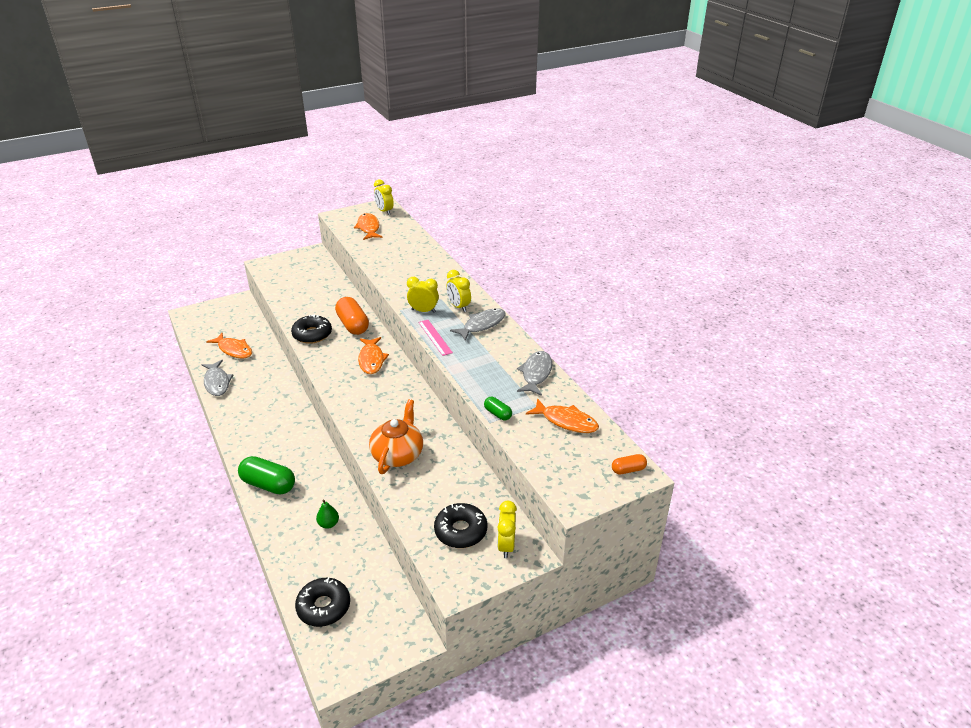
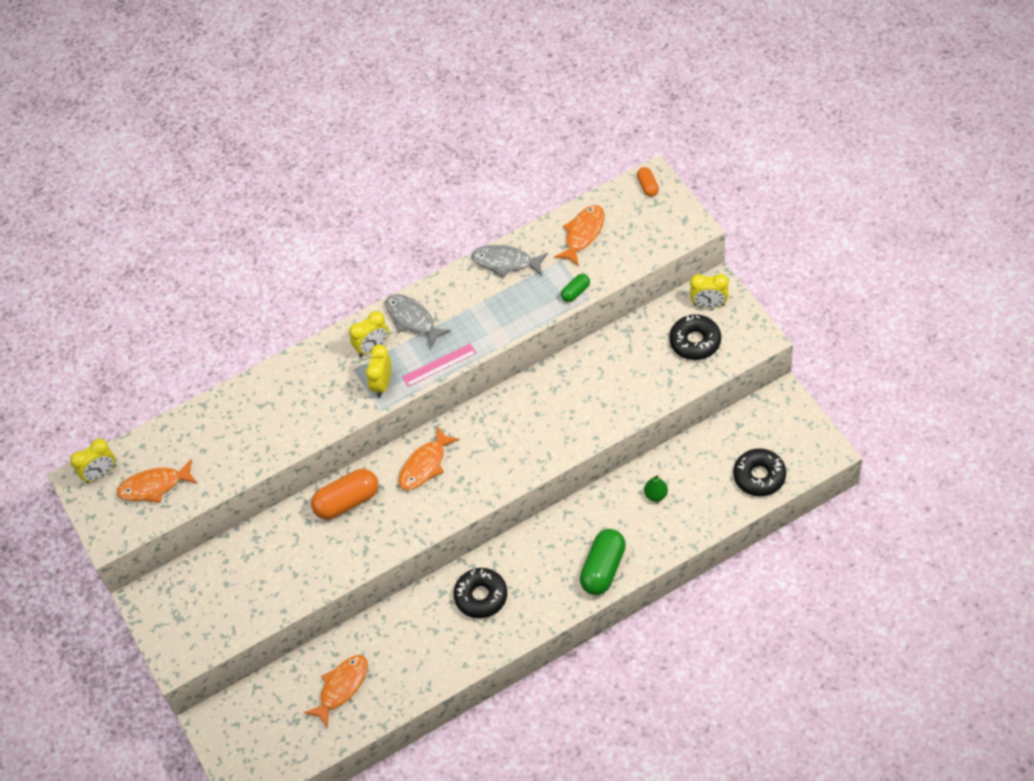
camera: 85 degrees left, 20 degrees up
(217, 382) = (417, 686): grey fish -> none
(312, 334) = (369, 546): black donut -> black donut (481, 596)
(371, 360) = (425, 465): orange fish -> orange fish turned 135 degrees clockwise
(398, 454) = (594, 410): orange teapot -> none

